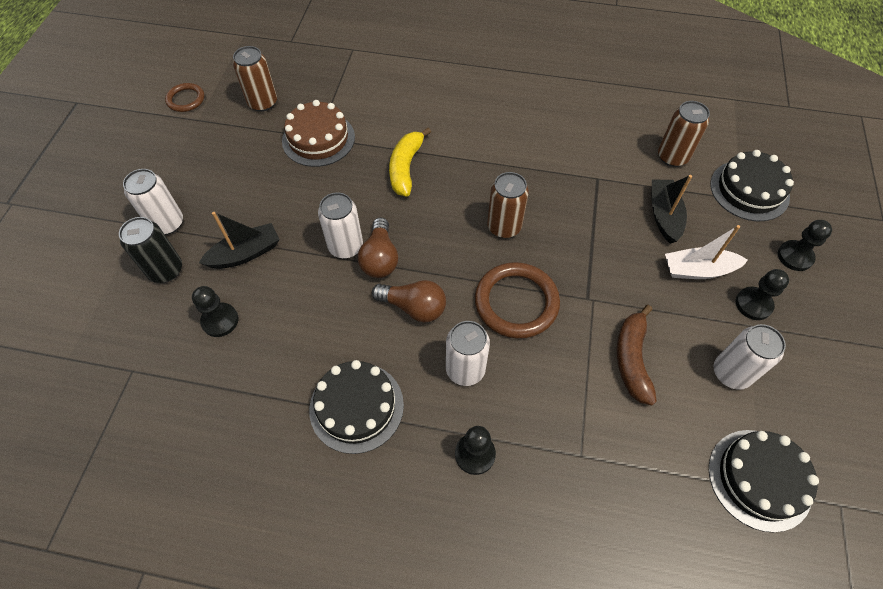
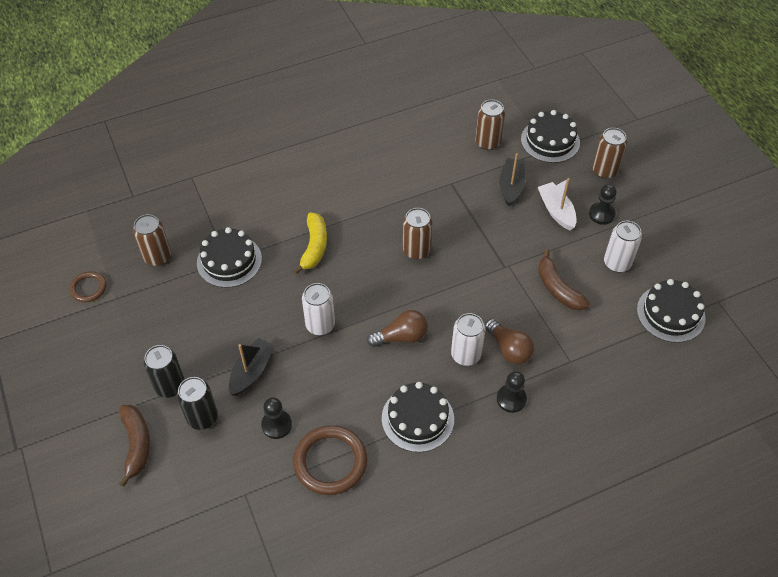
camera: 35 degrees left, 5 degrees down
(92, 260) = (136, 445): none -> brown banana
(167, 223) = (170, 386): white can -> black can
(318, 139) = (229, 261): brown cake -> black cake
(380, 258) = (351, 319): brown light bulb -> brown light bulb (509, 349)
(406, 168) = (314, 247): yellow banana -> yellow banana turned 150 degrees counterclockwise
(516, 302) = (463, 295): brown ring -> brown ring (330, 462)
(664, 215) = (511, 186): black boat -> black boat turned 45 degrees clockwise
(698, 270) = (556, 211): white boat -> white boat turned 105 degrees clockwise
(795, 256) = (604, 170): black pawn -> brown can

